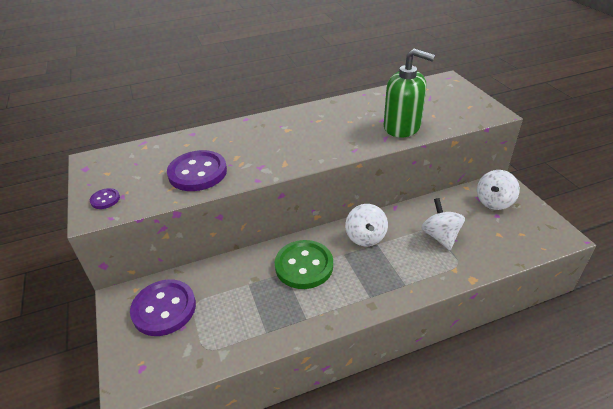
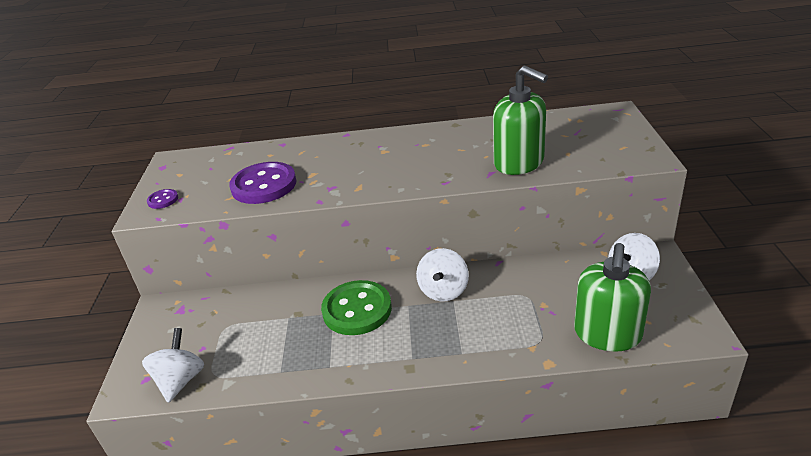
camera: 20 degrees right, 5 degrees down
(164, 309) = (194, 326): purple button -> none
(440, 236) = (536, 305): white spinning top -> white spinning top (180, 380)
(501, 248) = (607, 334): none -> green soap dispenser

